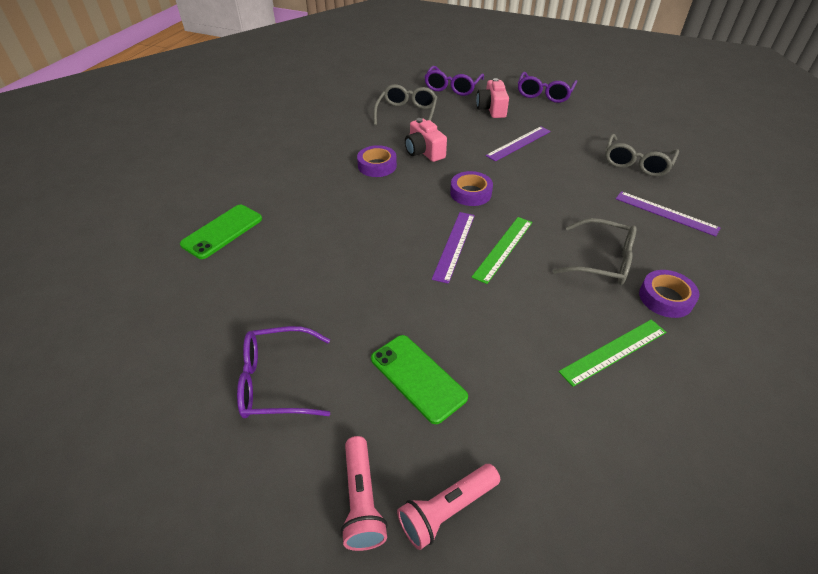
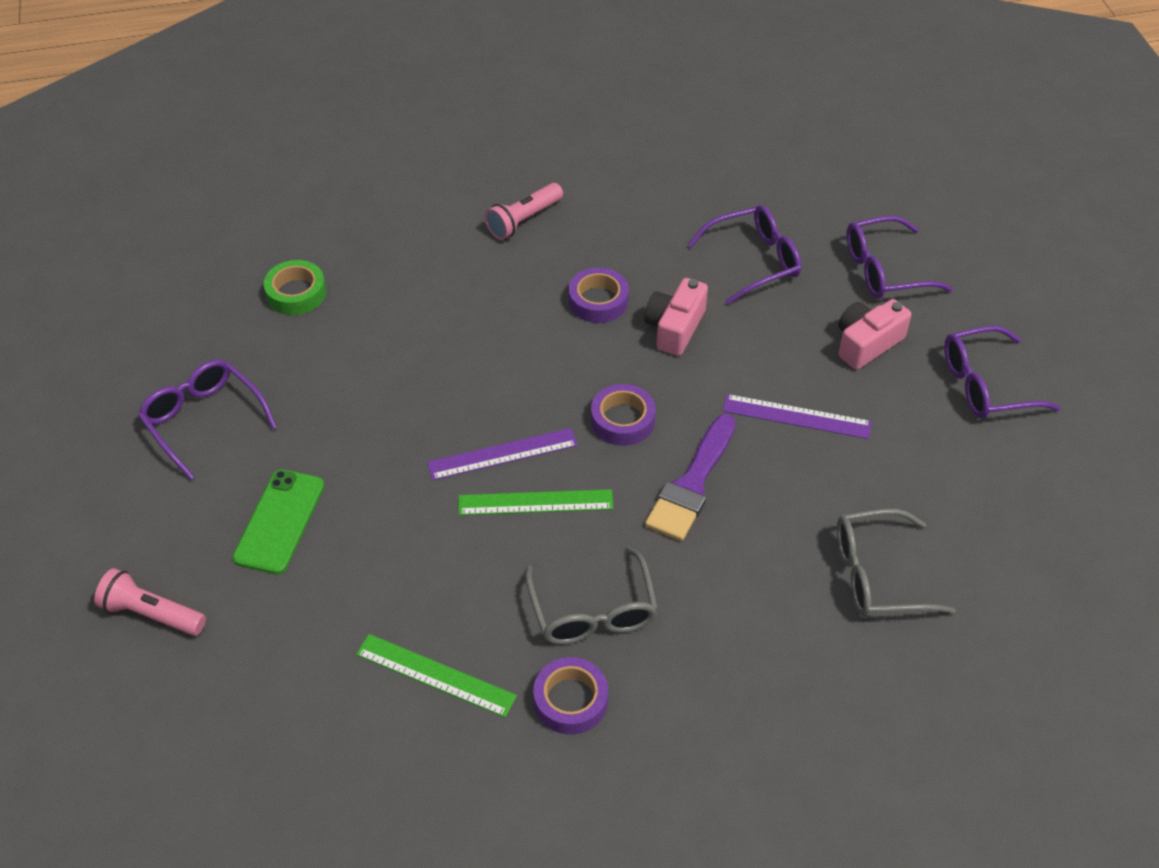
camera: 55 degrees right, 5 degrees up
(218, 277) = (296, 293): none -> green tape
(222, 231) = (363, 249): green phone -> none
(361, 500) = (125, 550): pink flashlight -> pink flashlight (523, 220)
(407, 113) = (754, 261): grey glasses -> purple glasses
(535, 190) = (692, 483): none -> purple brush
(666, 213) = (768, 650): purple ruler -> none

